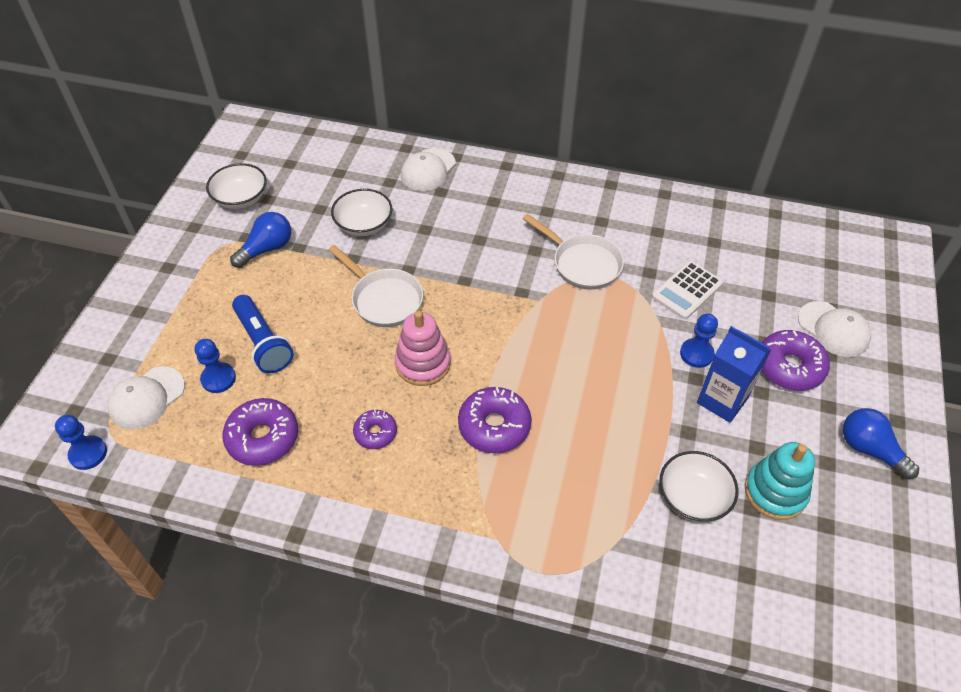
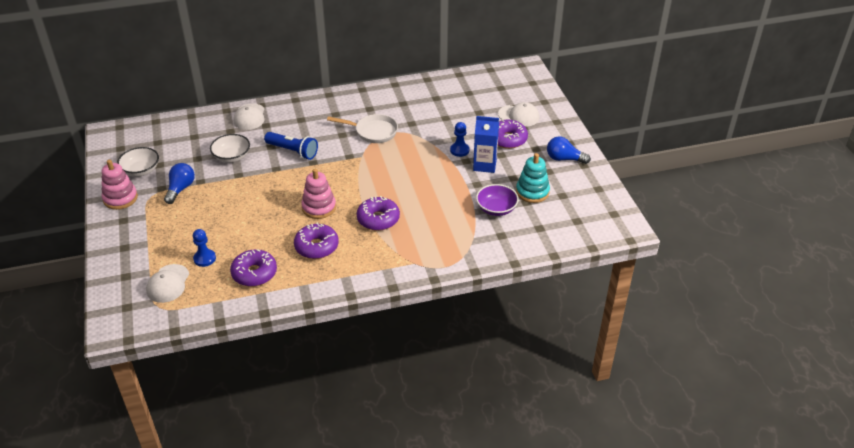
camera: 30 degrees left, 10 degrees down
(88, 453) = (155, 321): blue pawn -> none
(188, 231) = (120, 198): none -> pink stacking toy
(263, 343) = (217, 233): blue flashlight -> blue flashlight (293, 151)
(375, 433) = (316, 246): purple donut -> purple donut, size x1.68
(384, 299) = (273, 187): white pan -> none
(687, 290) = (436, 124): white calculator -> none
(693, 497) = (496, 209): white bowl -> purple bowl

